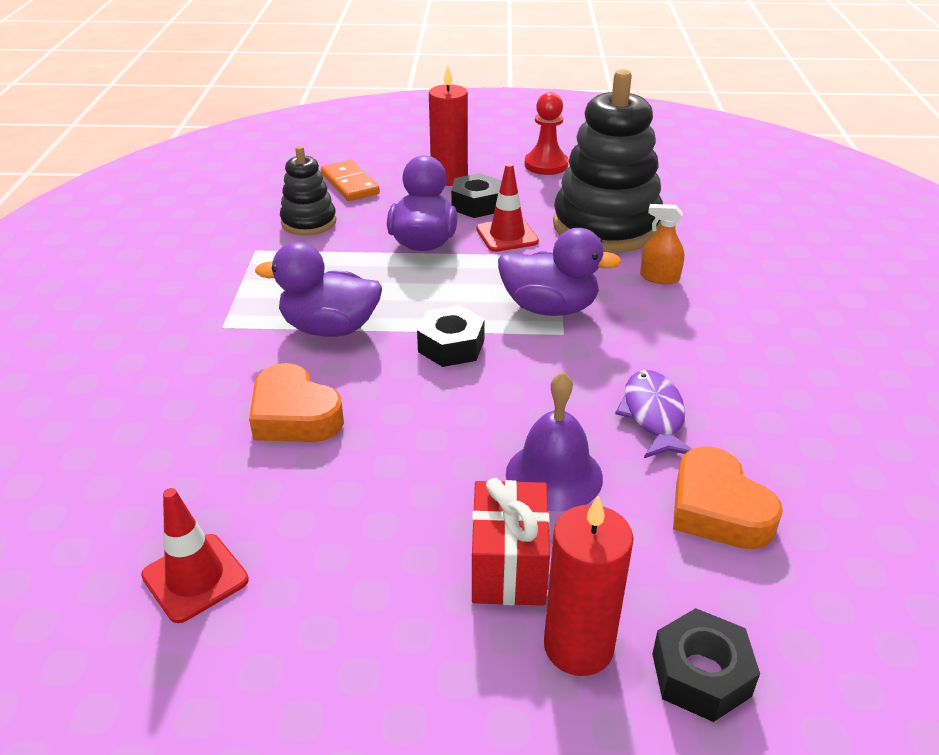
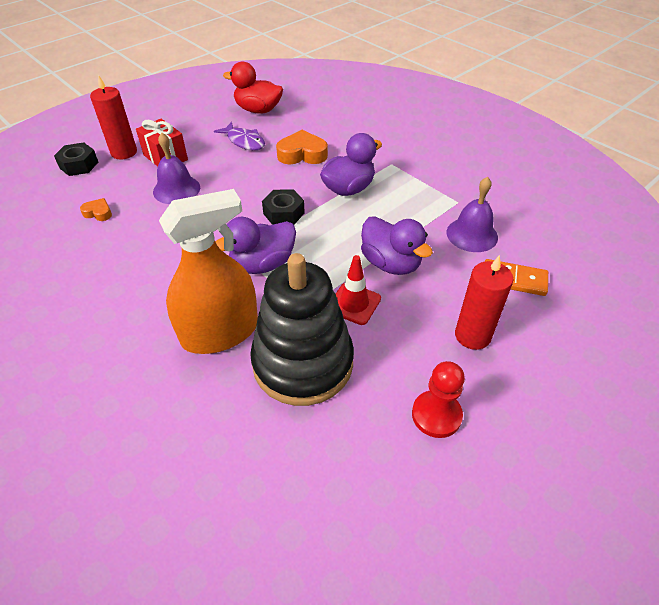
camera: 135 degrees right, 10 degrees up
(195, 578) = (258, 110): red traffic cone -> red duck
(309, 222) = (472, 234): black stacking toy -> purple bell
(476, 204) = (413, 320): black nut -> none
(653, 415) = (153, 236): purple fish -> purple fish (244, 141)
(659, 277) = (220, 332): orange spray bottle -> orange spray bottle, size x2.46
(717, 509) = (98, 213): orange heart -> orange heart, size x0.54

